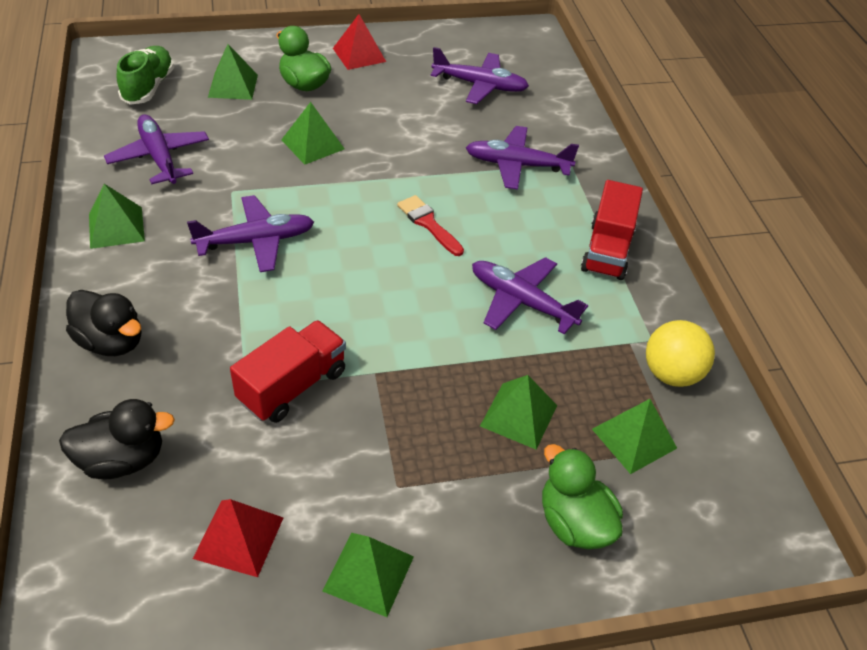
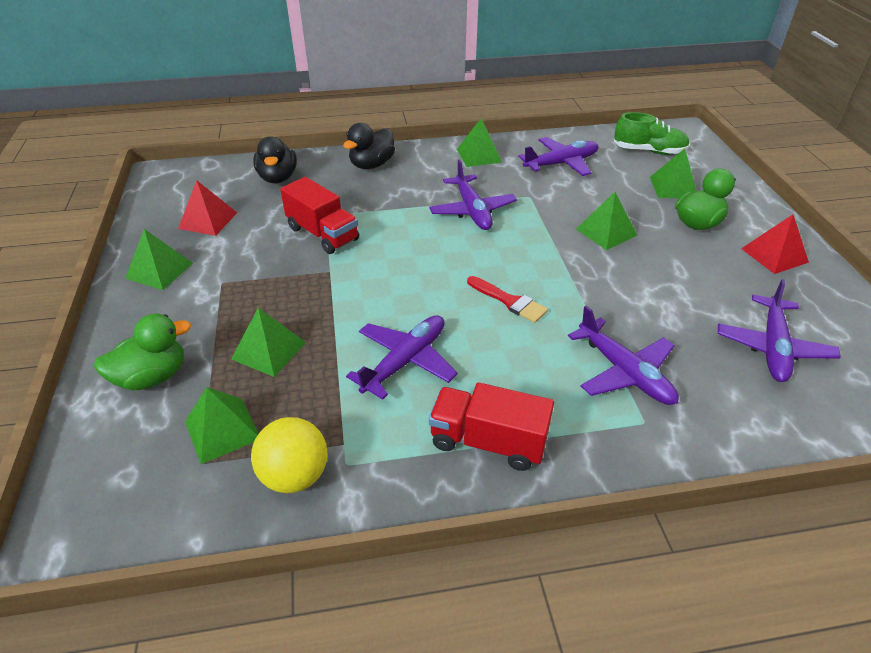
camera: 95 degrees right, 5 degrees down
(428, 223) = (509, 301): red brush -> red brush turned 75 degrees clockwise
(517, 165) = (624, 372): purple plane -> purple plane turned 135 degrees clockwise

